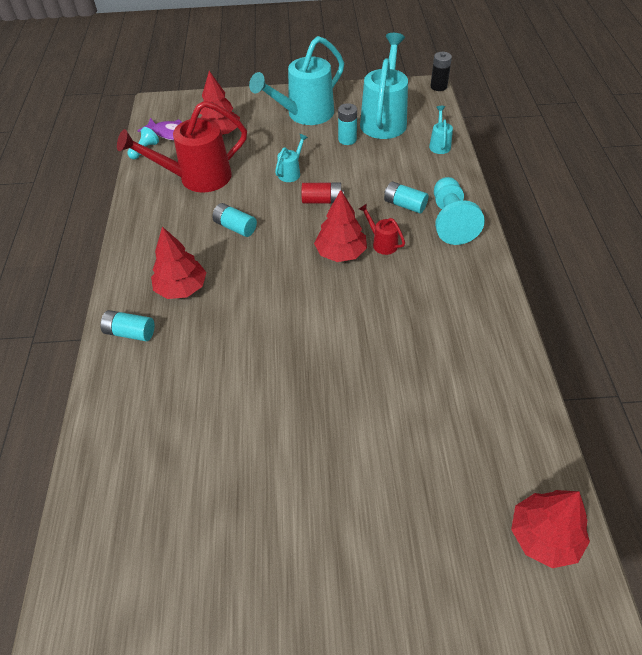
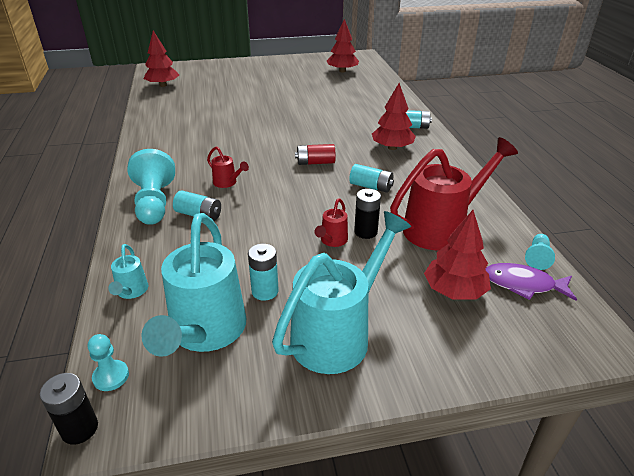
camera: 170 degrees right, 15 degrees down
(261, 178) = (365, 232): none -> black battery
(291, 172) = (332, 241): turquoise watering can -> red watering can
(322, 201) = (289, 213): red battery -> red battery (315, 162)
(341, 253) = (266, 174): red tree -> red tree (342, 71)
(432, 103) = (111, 376): none -> turquoise pawn

